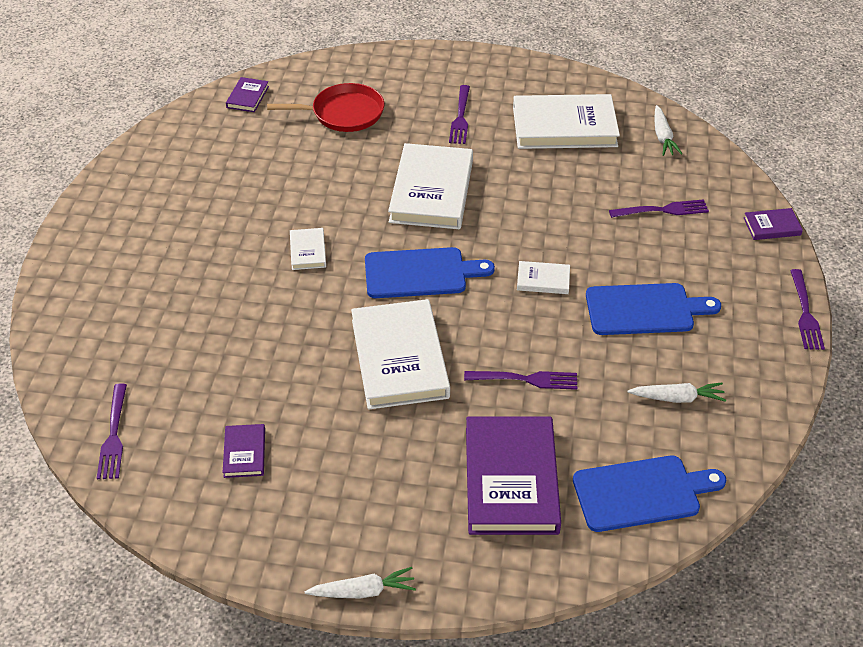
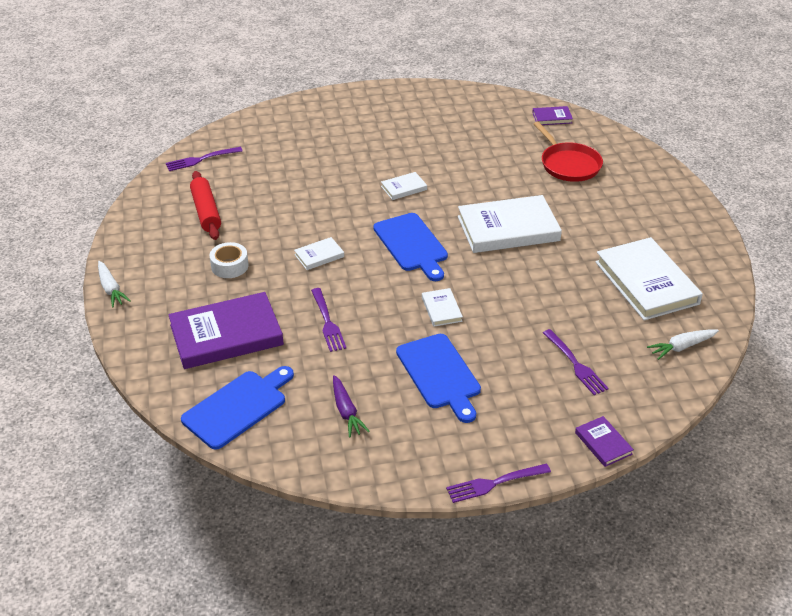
camera: 70 degrees right, 5 degrees down
(244, 453) = (206, 212): purple book -> red rolling pin
(377, 450) = (229, 266): none -> white tape
(400, 358) = (319, 256): white book -> white book, size x0.46
(460, 117) = (611, 222): purple fork -> none
(642, 493) = (238, 407): blue cutting board -> blue cutting board turned 105 degrees counterclockwise
(677, 398) = (346, 411): white carrot -> purple carrot

